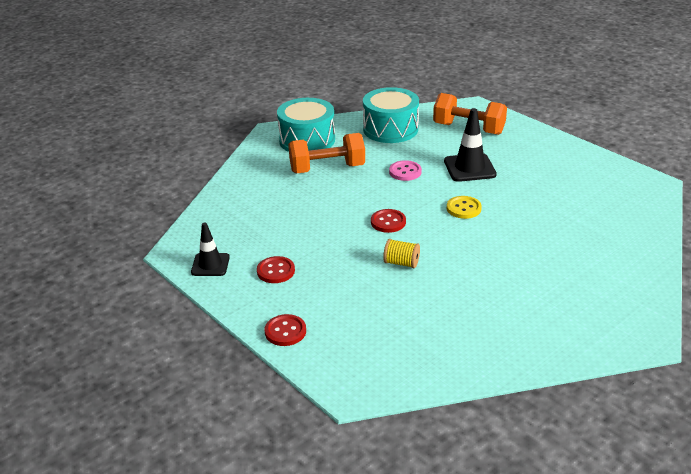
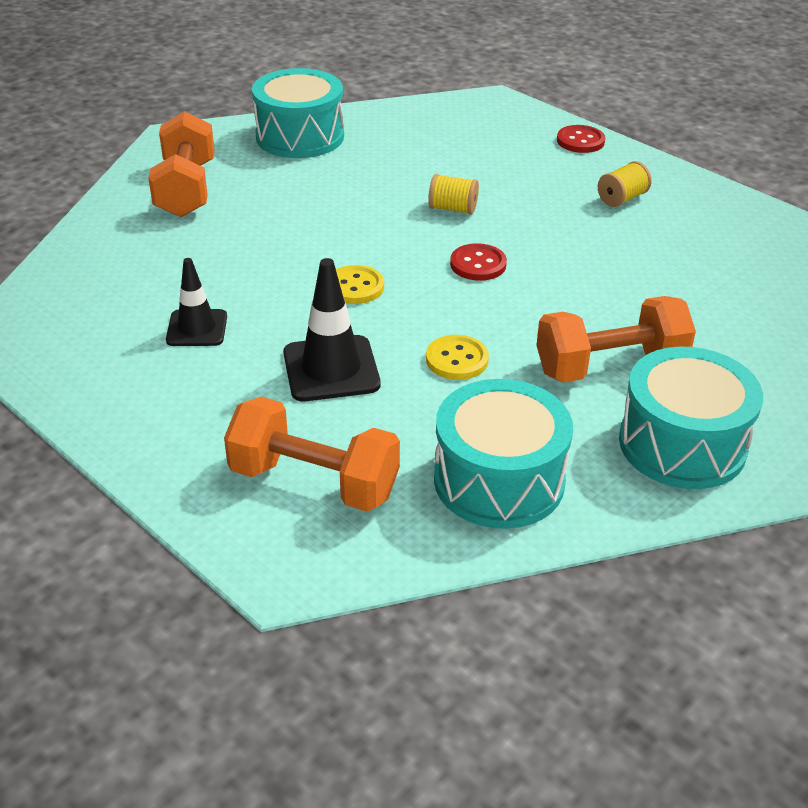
camera: 175 degrees right, 5 degrees up
(210, 265) = (716, 205): black traffic cone -> black traffic cone (197, 328)
(276, 271) = (622, 198): red button -> yellow spool
(405, 172) = (457, 359): pink button -> yellow button
(533, 339) = (300, 136): none -> turquoise drum
(604, 281) = (186, 189): none -> orange dumbbell

